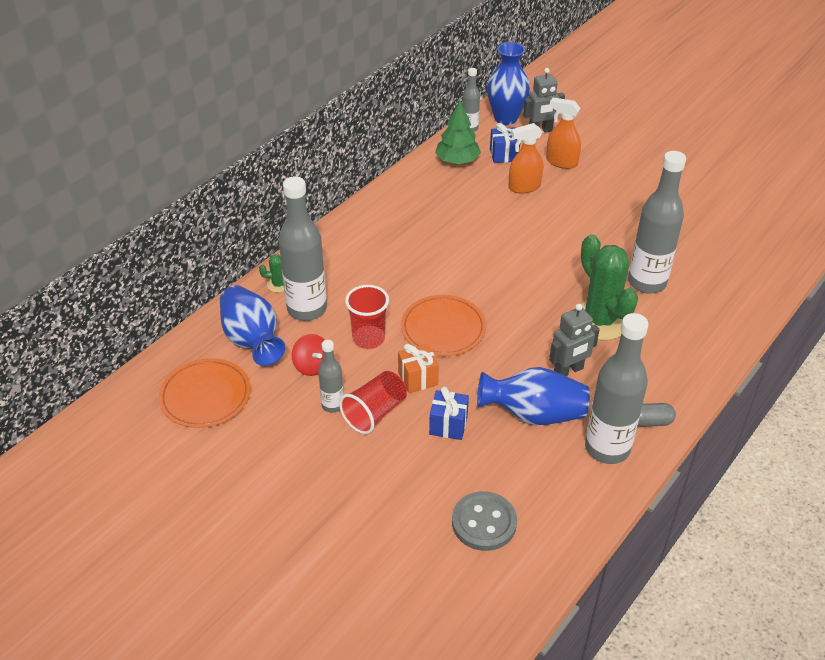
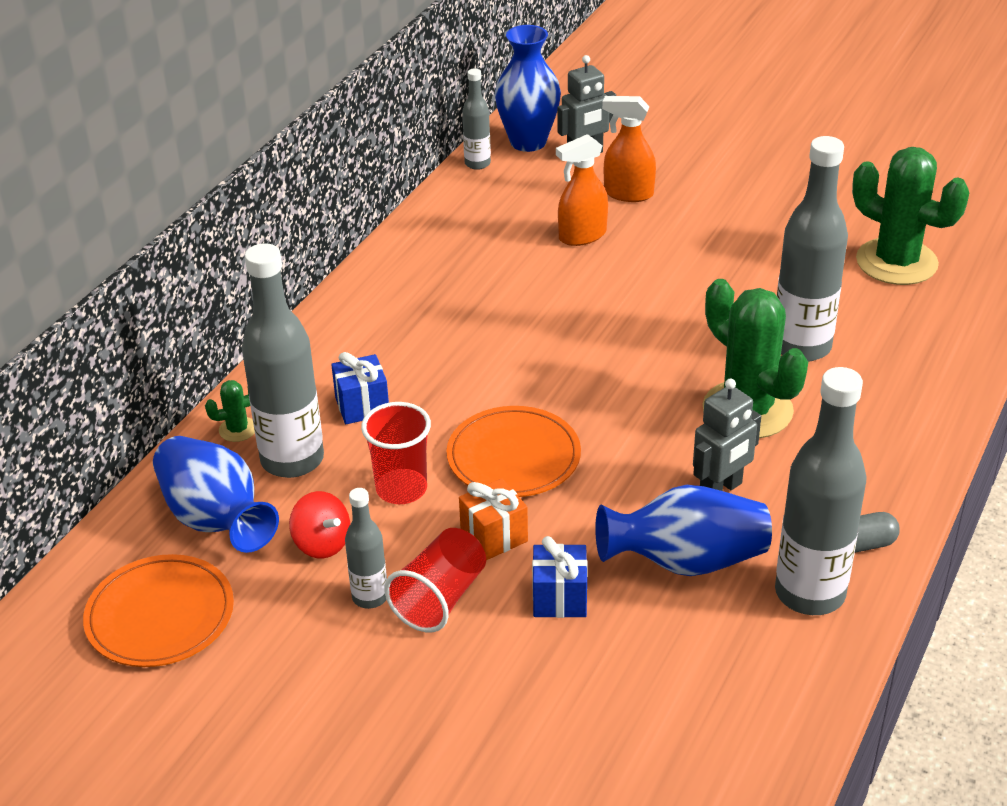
camera: 10 degrees left, 5 degrees down
(457, 161) = (471, 212): green tree -> none
(484, 522) = (653, 735): grey button -> none
(504, 155) = (539, 195): blue gift -> blue gift (362, 406)
(726, 234) = (896, 262): none -> green cactus

